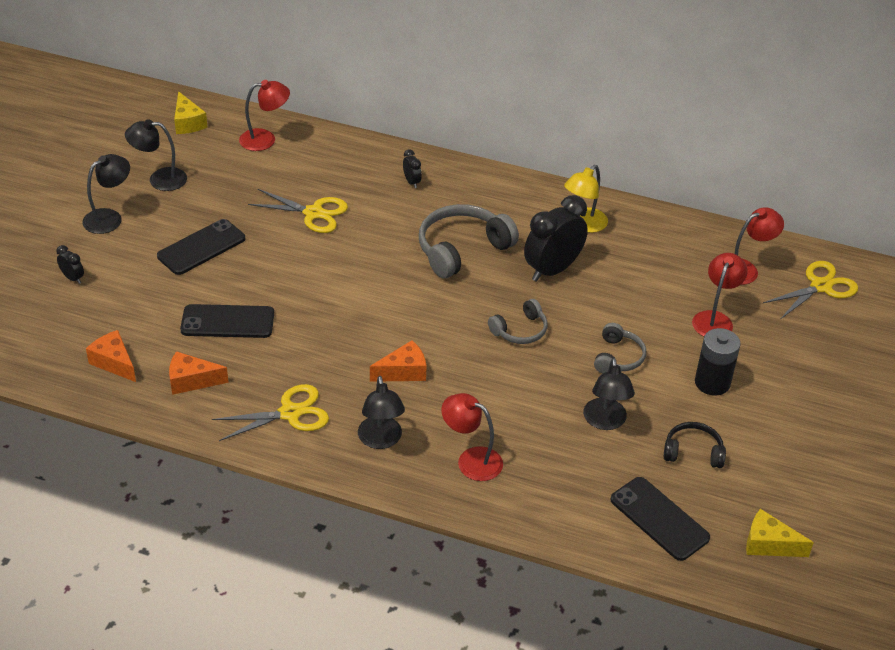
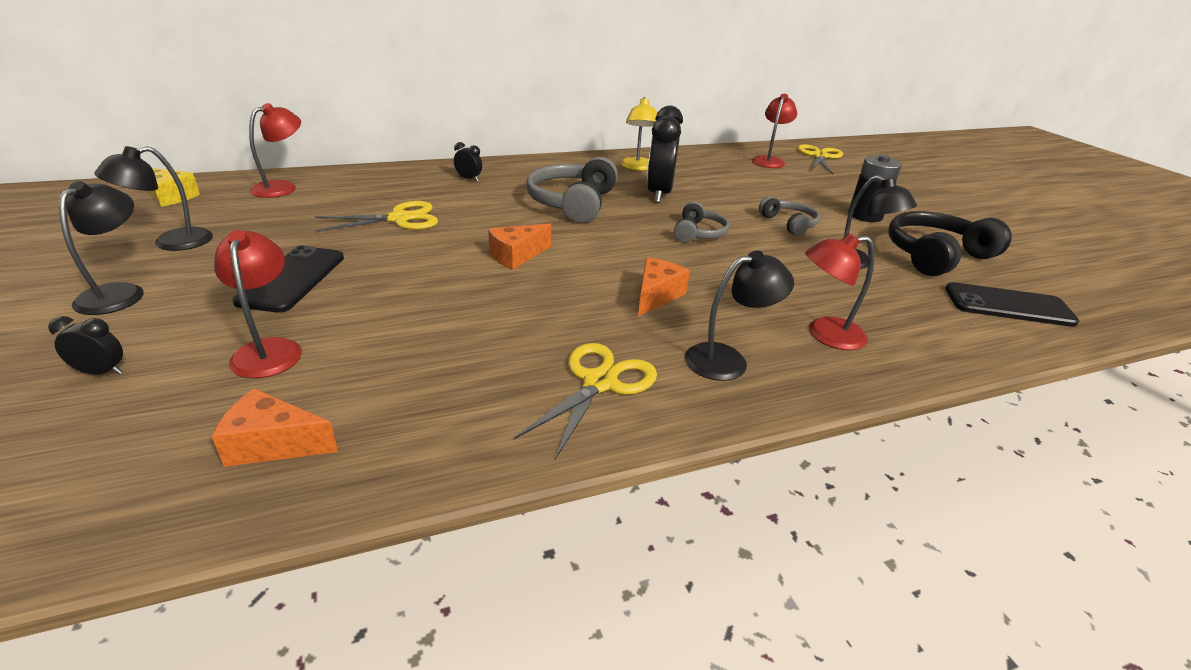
camera: 40 degrees left, 10 degrees down
(191, 381) = (427, 409): orange cheese -> orange cheese (516, 256)
(227, 322) = (406, 330): black phone -> none
(381, 440) = (727, 360): black lamp -> black lamp turned 60 degrees counterclockwise
(693, 452) = (936, 256): black headphones -> black headphones, size x1.77
(715, 319) = (801, 186): red lamp -> red lamp (269, 349)
(768, 544) = (1082, 287): yellow cheese -> none

